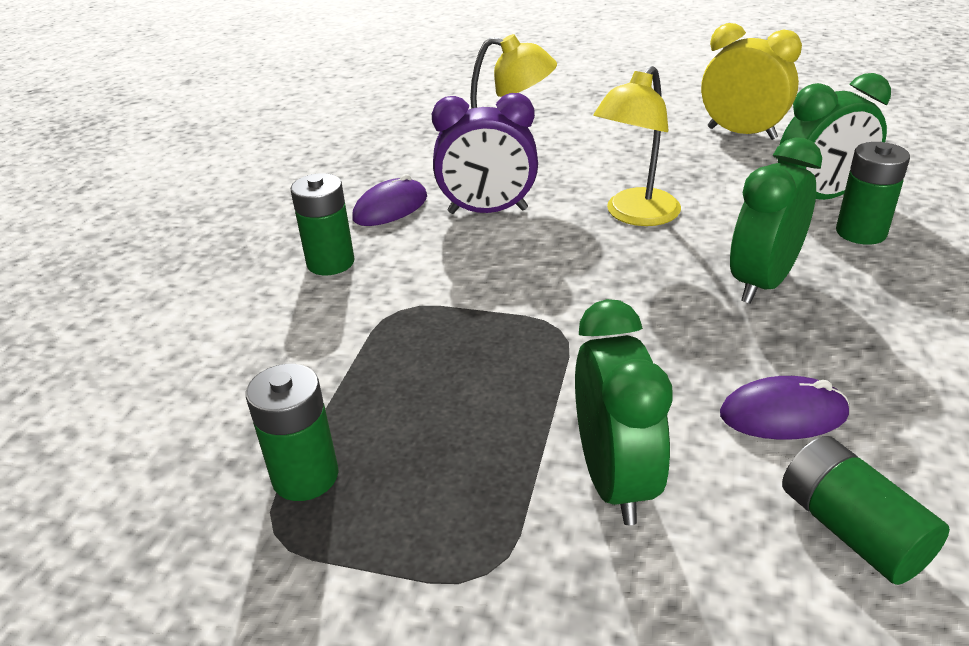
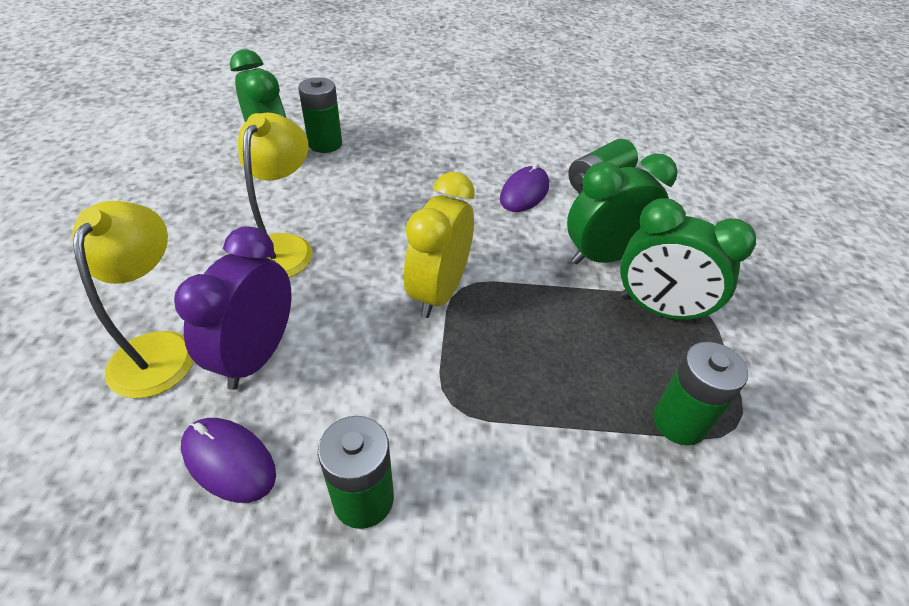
camera: 105 degrees left, 10 degrees up
(487, 211) = (257, 356): purple clock -> purple clock turned 150 degrees counterclockwise
(635, 215) = (284, 247): yellow lamp -> yellow lamp turned 105 degrees counterclockwise
(741, 133) = (136, 179): yellow clock -> yellow clock (439, 292)
(762, 282) = (390, 189): green clock -> green clock (659, 309)
(783, 414) = (524, 193): purple mouse -> purple mouse turned 45 degrees clockwise

